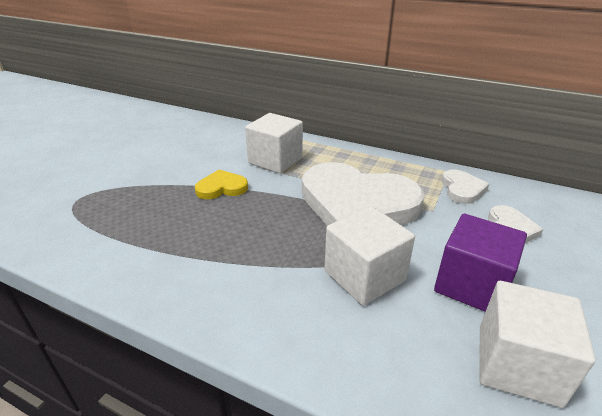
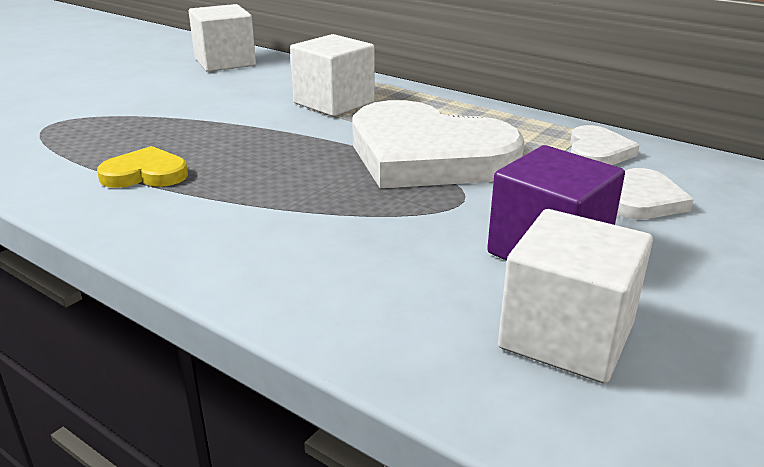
camera: 10 degrees right, 5 degrees down
(221, 188) = (244, 125): yellow heart -> yellow heart (145, 174)
(364, 276) = (395, 228): white cube -> white cube (225, 62)

